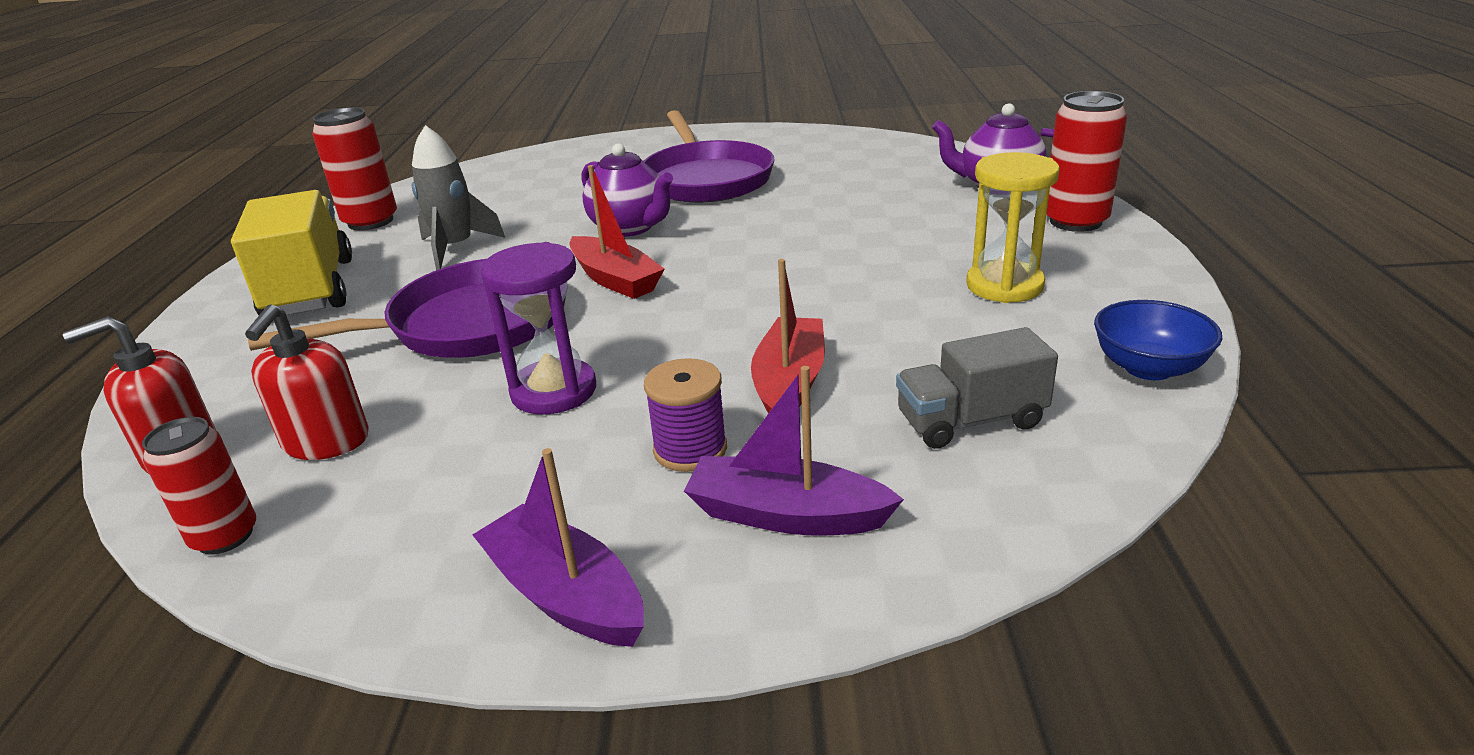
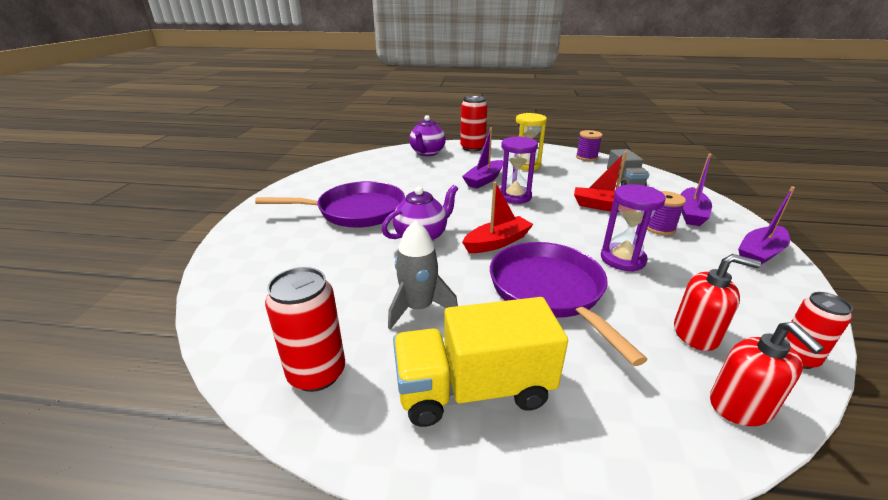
camera: 85 degrees left, 0 degrees up
(806, 282) = (514, 196): none -> purple hourglass
(879, 249) = (484, 180): none -> purple boat
(1148, 368) = (586, 157): blue bowl -> purple spool

